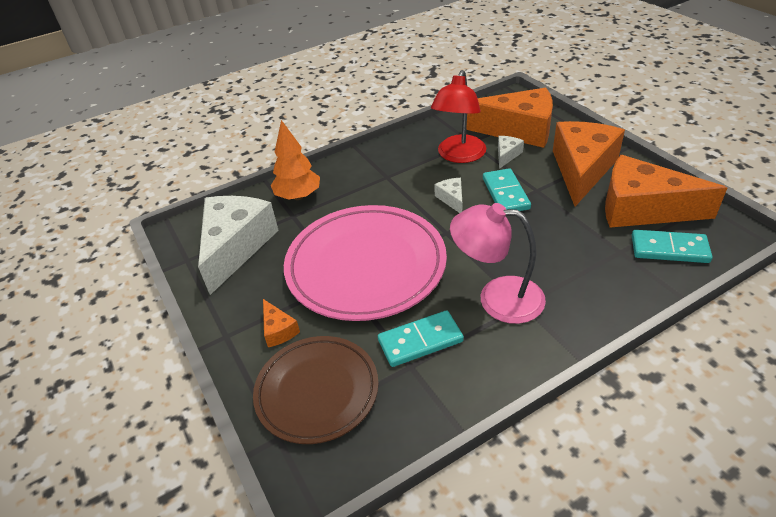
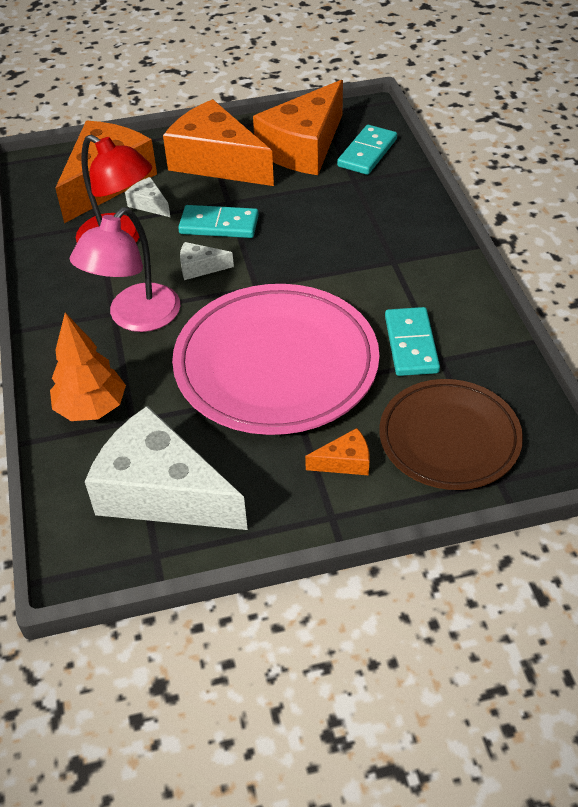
camera: 75 degrees left, 5 degrees up
(497, 298) = (377, 275): pink lamp -> pink lamp (135, 318)

